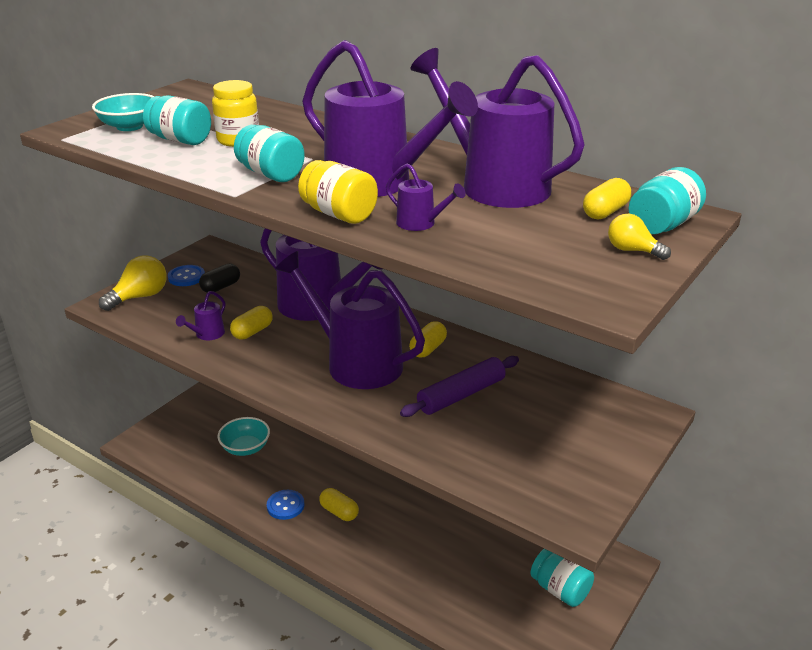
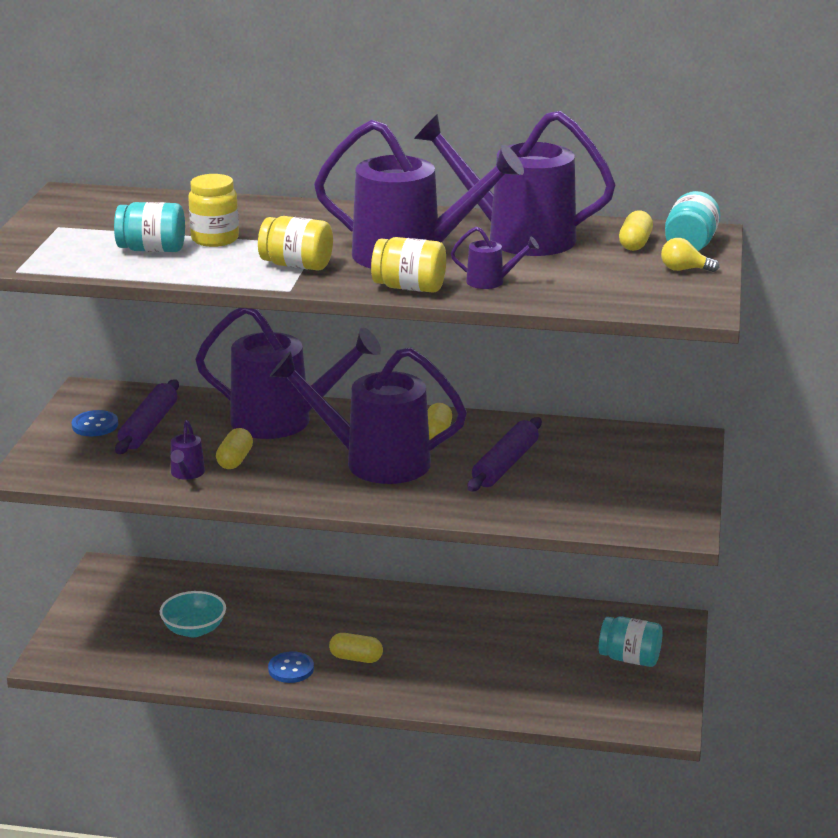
camera: 25 degrees left, 5 degrees down
(129, 126) = (72, 245): turquoise bowl -> none
(140, 297) = (62, 456): yellow light bulb -> none
(221, 287) = (149, 426): black capsule -> purple rolling pin
(271, 174) = (296, 265): turquoise jar -> yellow jar

